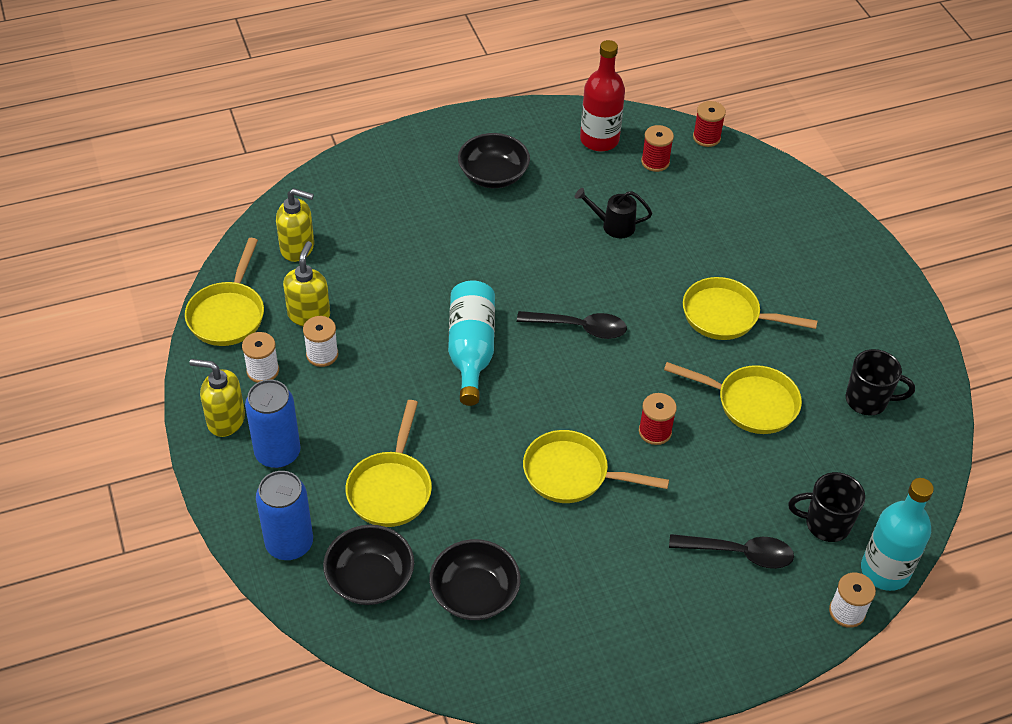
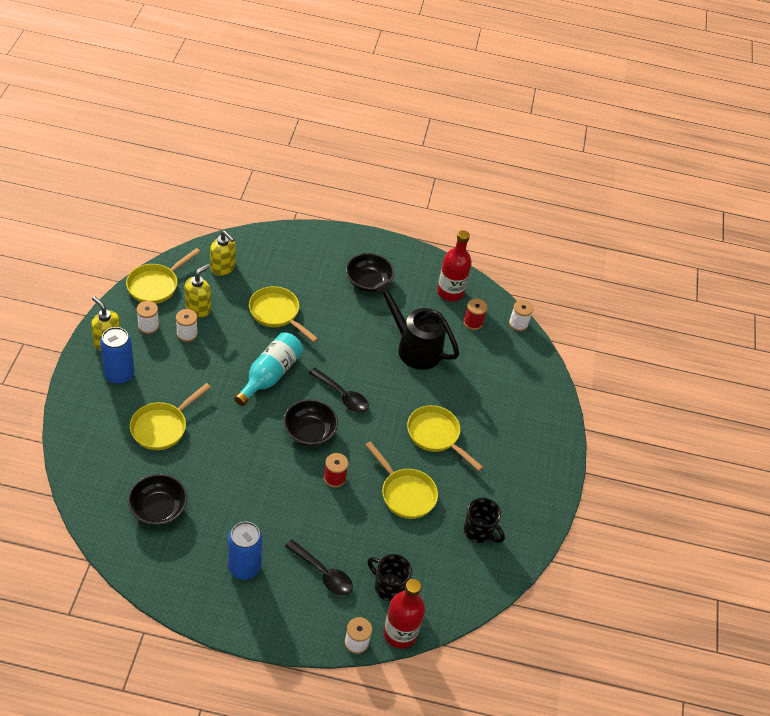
camera: 25 degrees right, 0 degrees up
(289, 543) = (85, 426): blue can -> blue can (244, 567)
(370, 579) = (111, 469): black bowl -> black bowl (309, 432)
(572, 474) = (267, 475): yellow pan -> yellow pan (277, 313)
(613, 225) = (414, 347): black watering can -> black watering can, size x2.00
(706, 137) = (518, 323): red spool -> white spool
(885, 570) = (400, 633): turquoise bottle -> red bottle

